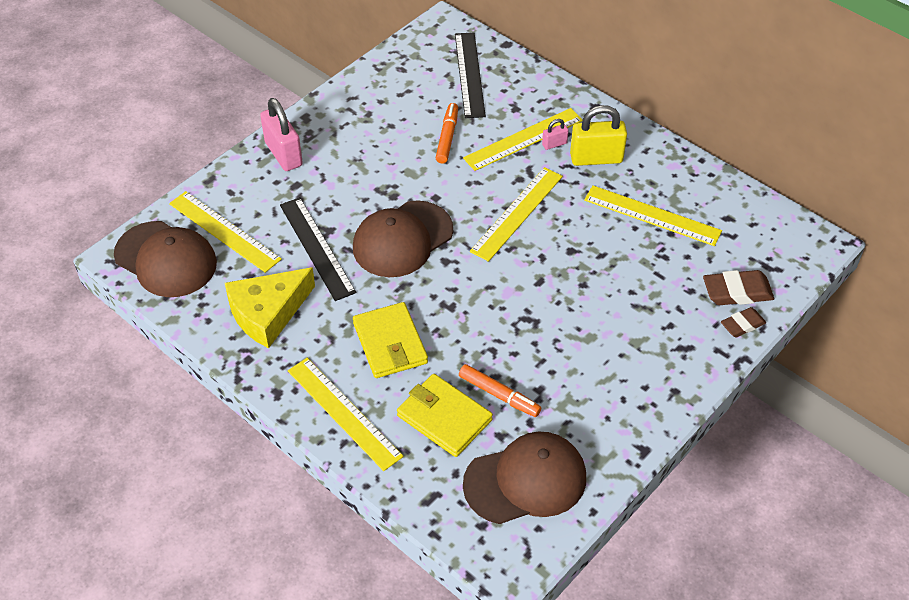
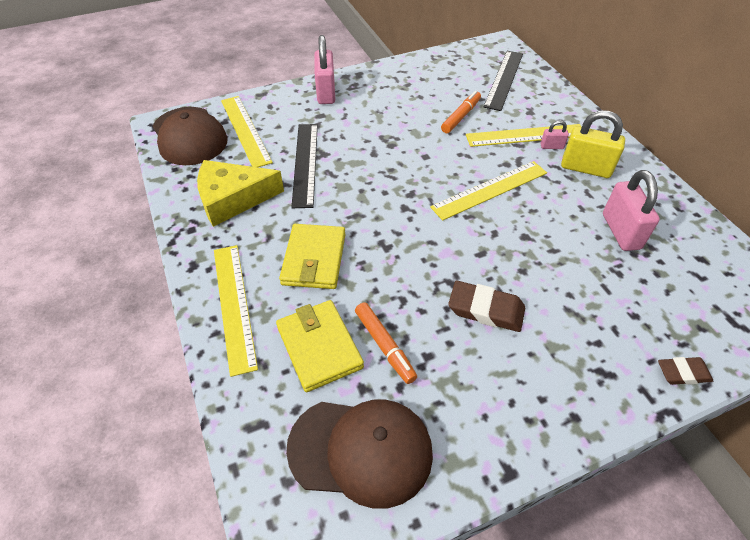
camera: 25 degrees right, 0 degrees up
(402, 239) = (378, 179): brown cap -> none
(652, 215) = (621, 231): yellow ruler -> pink padlock
(737, 292) = (688, 335): brown eraser -> brown eraser (486, 310)

